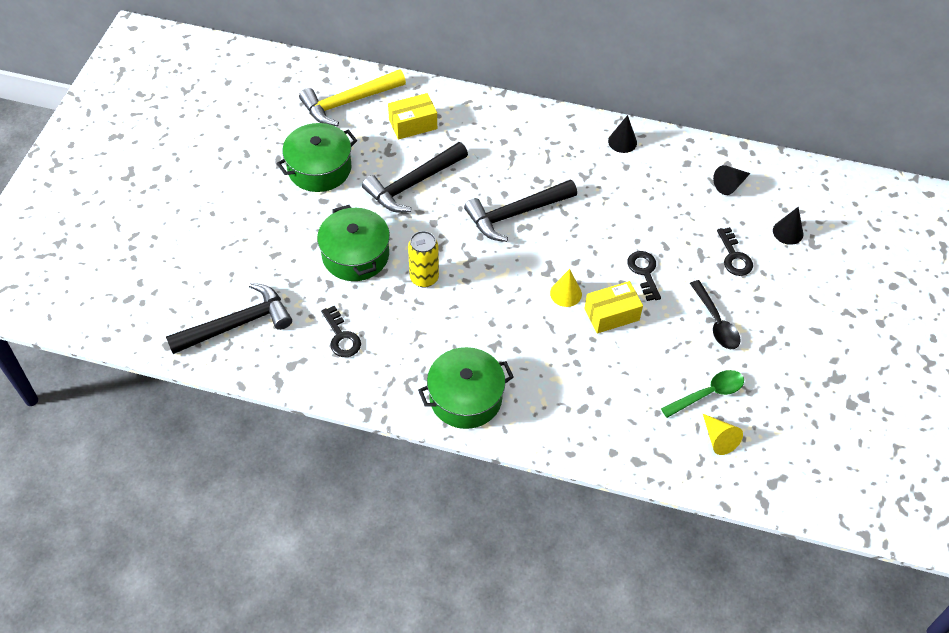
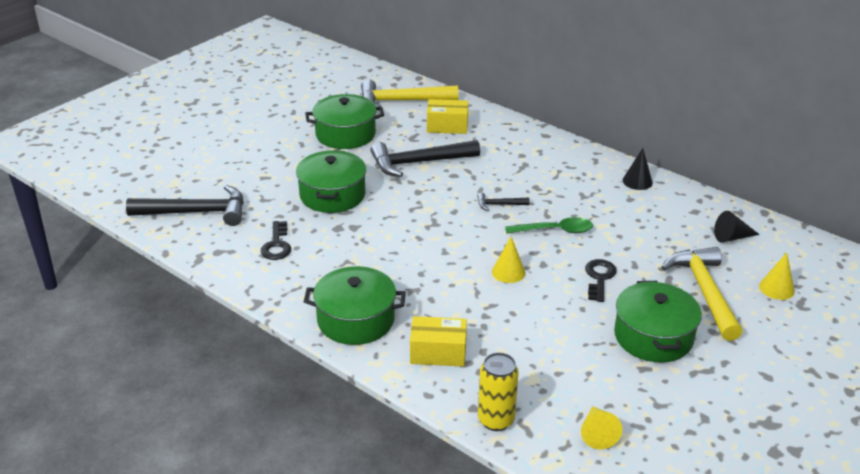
camera: 25 degrees right, 20 degrees down
(424, 278) = (381, 226): yellow can -> yellow can (496, 420)
(516, 214) = (499, 205): black hammer -> black hammer, size x0.45
(611, 314) = (544, 300): yellow box -> yellow box (438, 352)
(708, 394) = (608, 392): green spoon -> green spoon (555, 230)
(716, 322) = (653, 336): black spoon -> green pot
(734, 257) = (704, 292): black key -> yellow hammer
(788, 232) = (776, 288): black cone -> yellow cone

